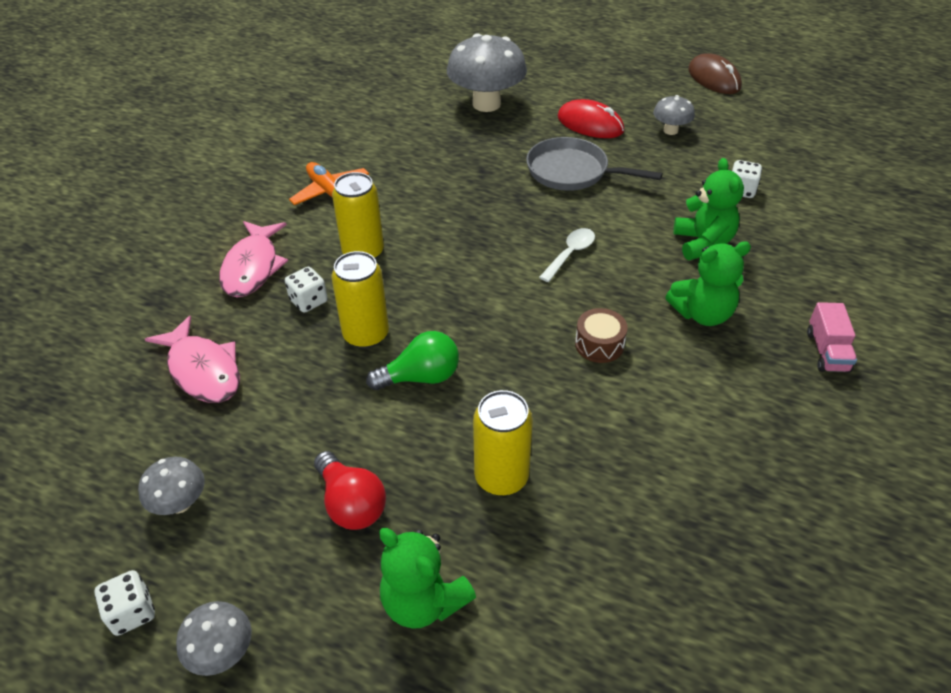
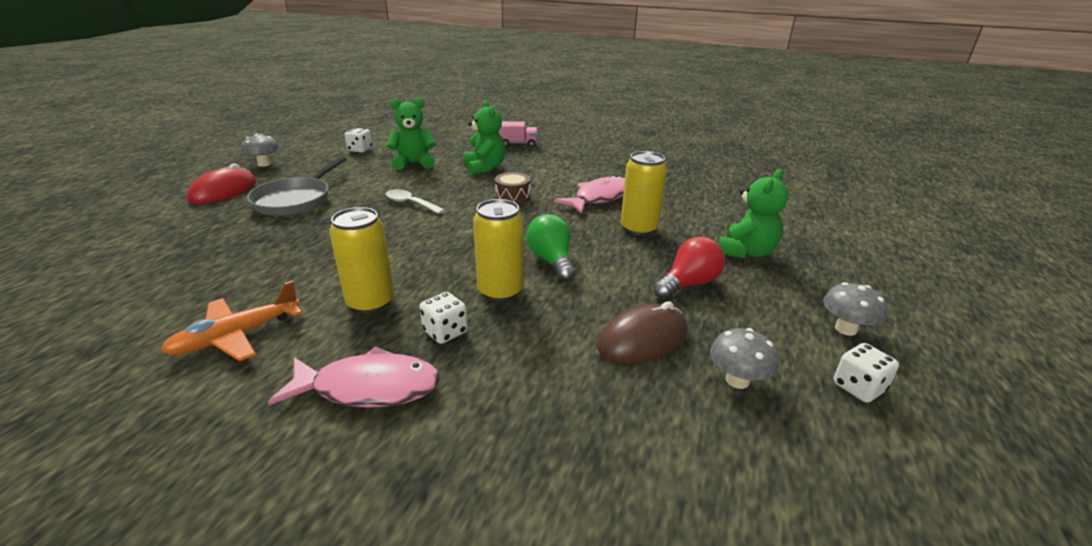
camera: 95 degrees left, 15 degrees down
(203, 370) = (558, 399): pink fish -> pink fish (599, 198)
(486, 104) = (125, 239): grey mushroom -> none
(714, 79) = (201, 146): brown mouse -> brown mouse (643, 339)

